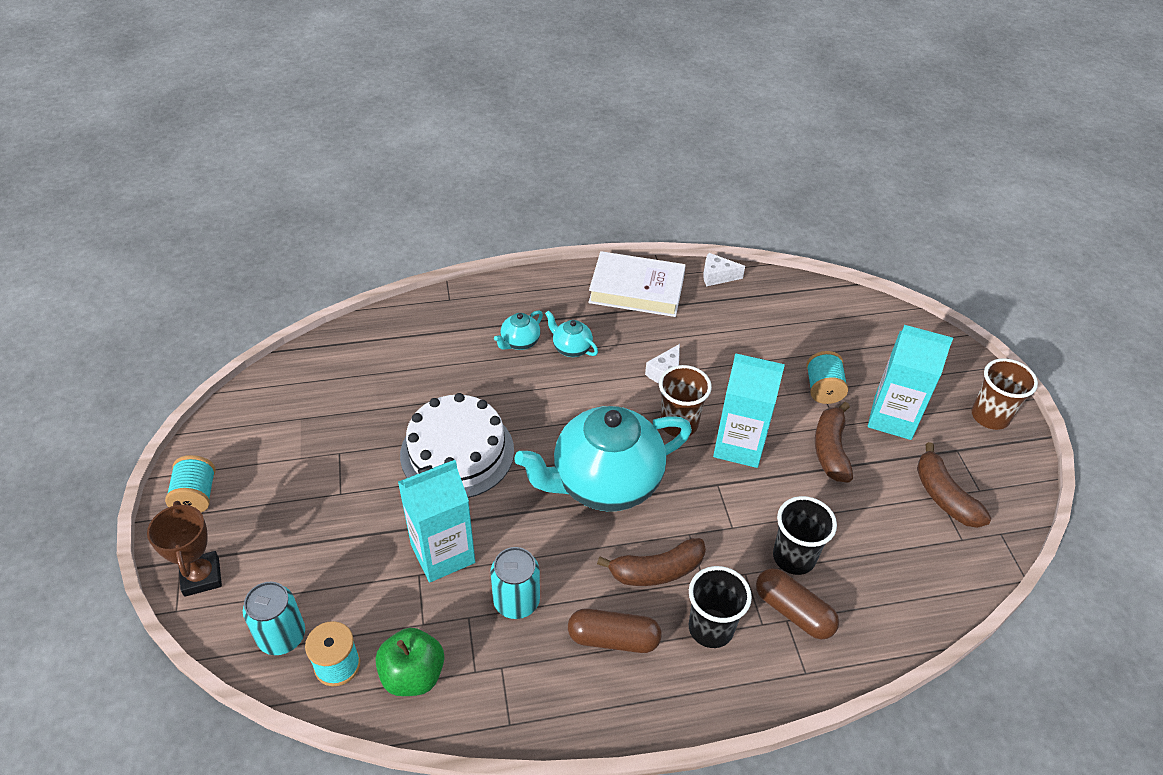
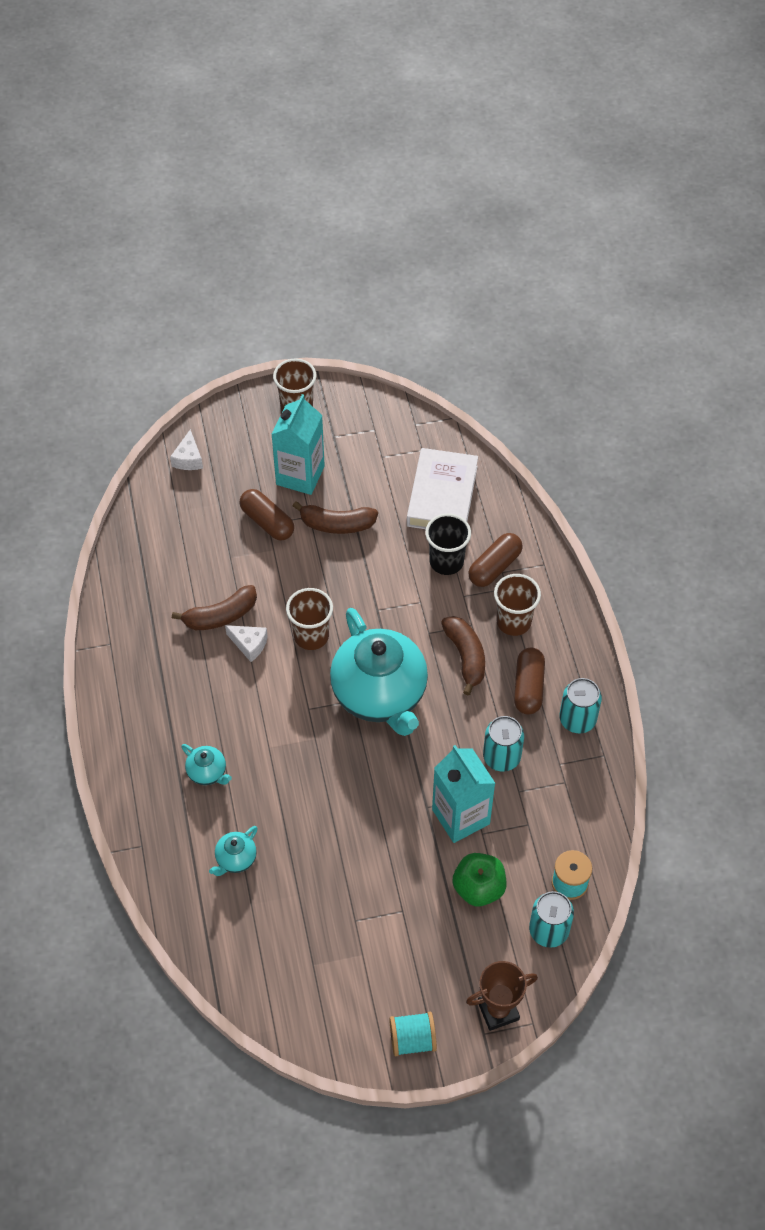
camera: 90 degrees left, 10 degrees up
(413, 675) = (572, 826): green apple -> green apple (478, 888)
(457, 452) = (351, 816): white cake -> none
(564, 695) = (577, 719): none -> turquoise can
(571, 348) = (216, 725): turquoise teapot -> turquoise teapot (235, 859)
(636, 290) = (132, 667): white book -> white book (442, 496)
(711, 628) = (513, 622): black cup -> brown cup
(717, 276) = (113, 595): white cheese -> white cheese (188, 458)
(739, 445) = (334, 591): turquoise carton -> none
(823, 389) = (267, 522): turquoise spool -> brown capsule
(944, 496) = (381, 454): brown banana -> brown banana (220, 616)

